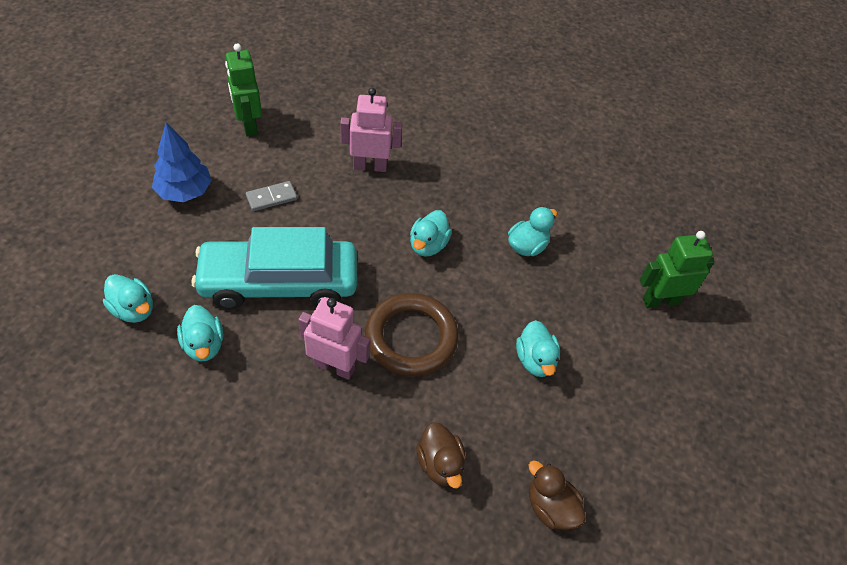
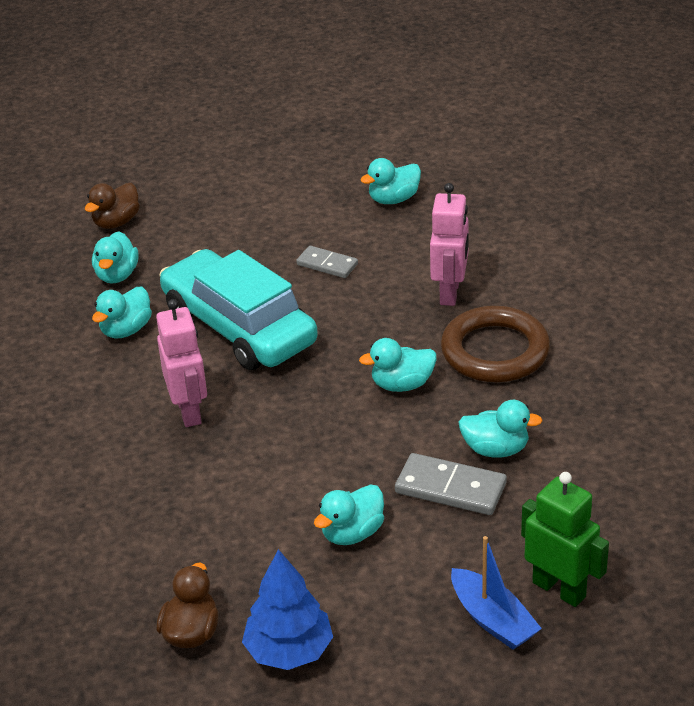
camera: 60 degrees right, 15 degrees down
(184, 191) = (268, 219): blue tree -> blue tree (289, 651)
(248, 125) = (393, 199): green robot -> turquoise duck
(370, 166) = (450, 293): pink robot -> pink robot turned 45 degrees clockwise
(411, 337) = (277, 437): brown ring -> brown ring (495, 351)
(440, 464) = (160, 533): brown duck -> brown duck (116, 222)
(540, 288) = (450, 488): none -> grey domino
(660, 345) = (492, 619): none -> blue boat

